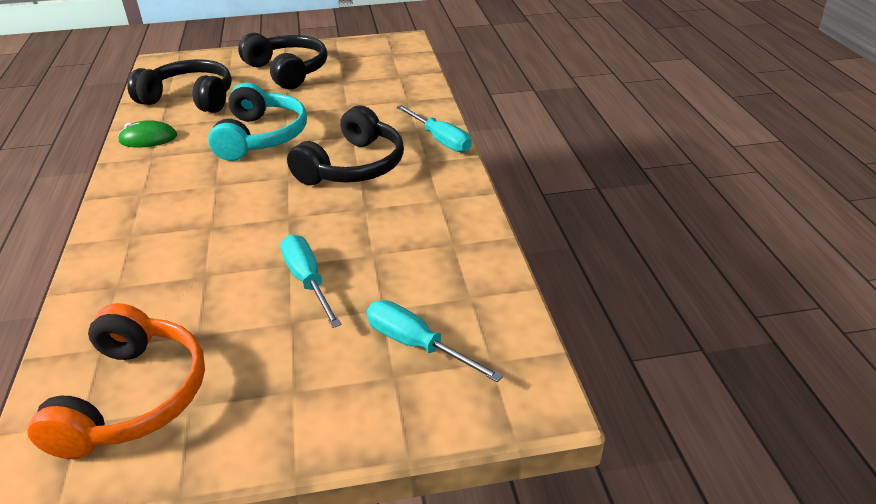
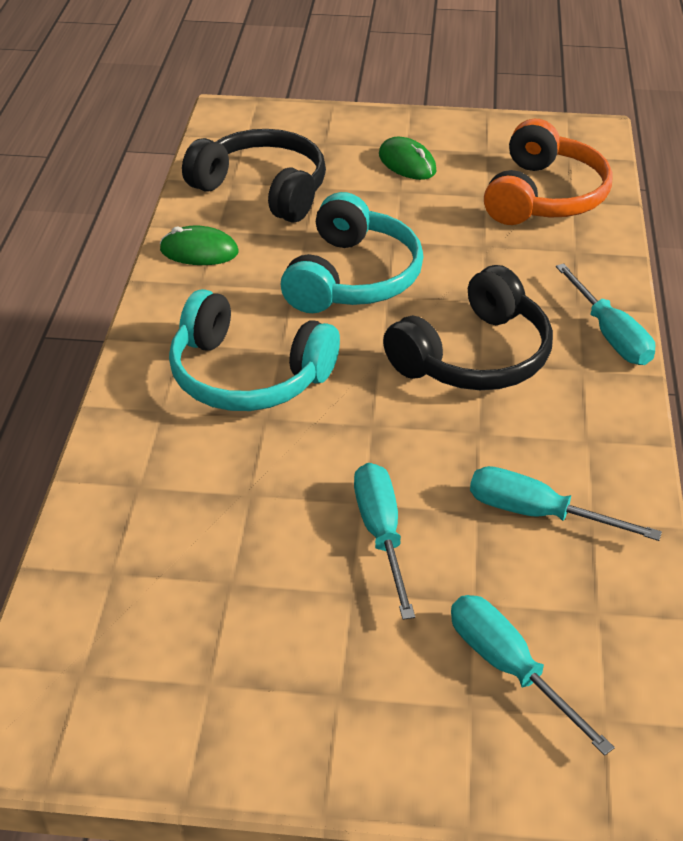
camera: 15 degrees right, 5 degrees up
(133, 397) = (143, 653): orange headphones -> orange headphones (544, 196)
(194, 204) = (248, 375): none -> turquoise headphones
(287, 71) = (407, 163): black headphones -> green mouse
(416, 247) = (538, 514): none -> turquoise screwdriver

